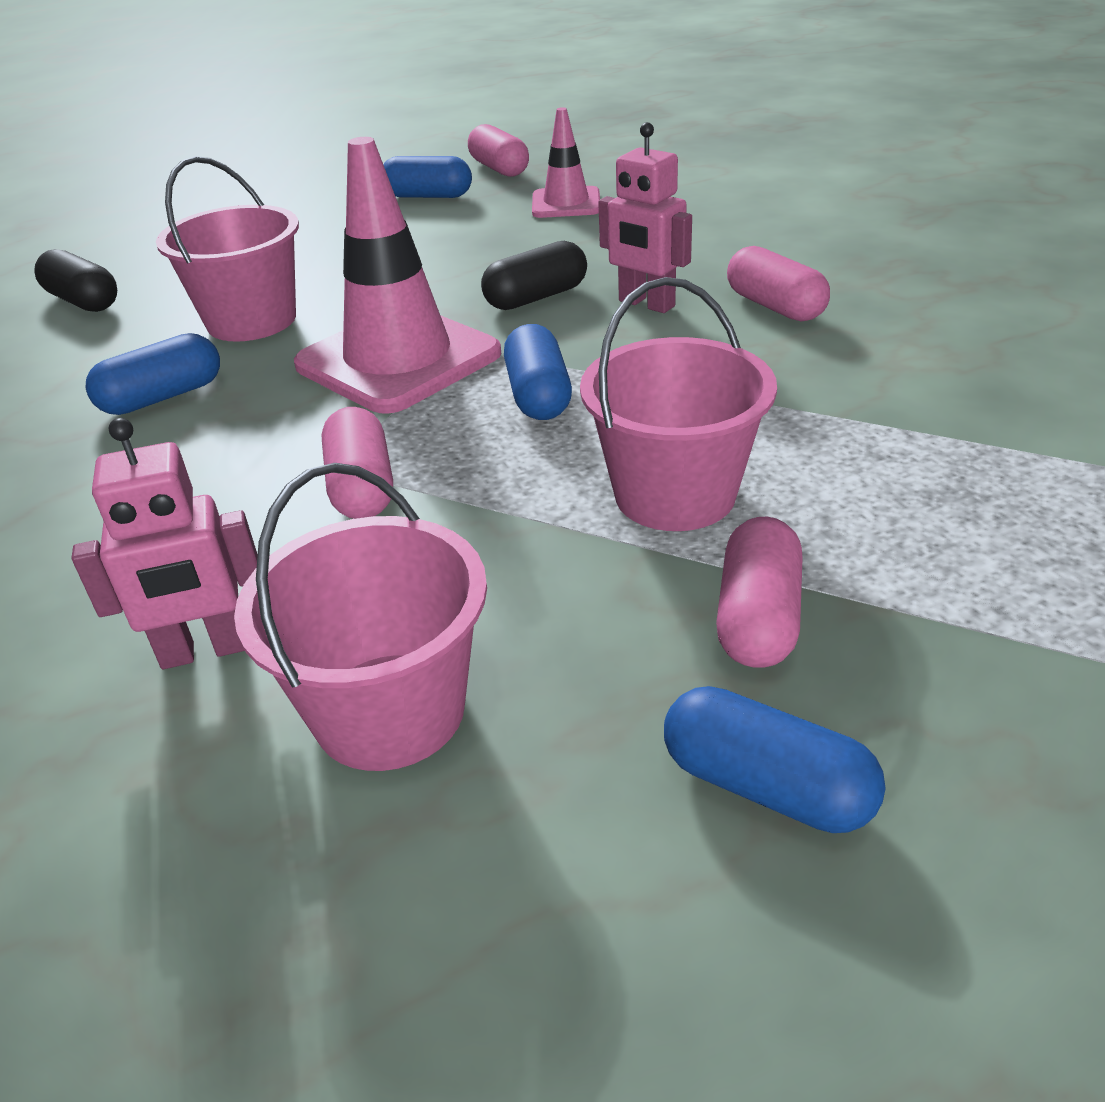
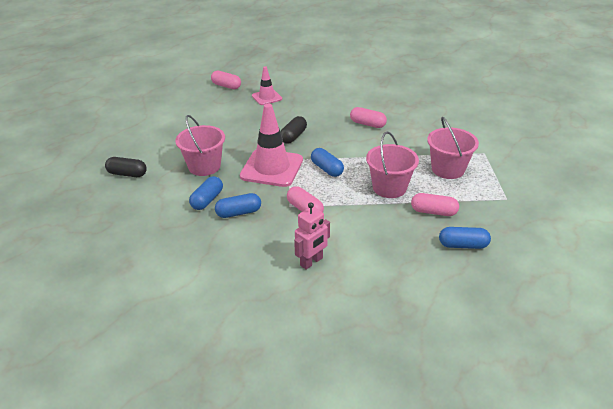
camera: 30 degrees left, 0 degrees up
(389, 711) = (372, 258): pink bucket -> pink bucket (448, 169)
(428, 196) = (212, 103): blue capsule -> blue capsule (239, 213)
(646, 304) = (329, 131): pink robot -> none
(757, 618) = (433, 212): pink capsule -> pink capsule turned 60 degrees counterclockwise

